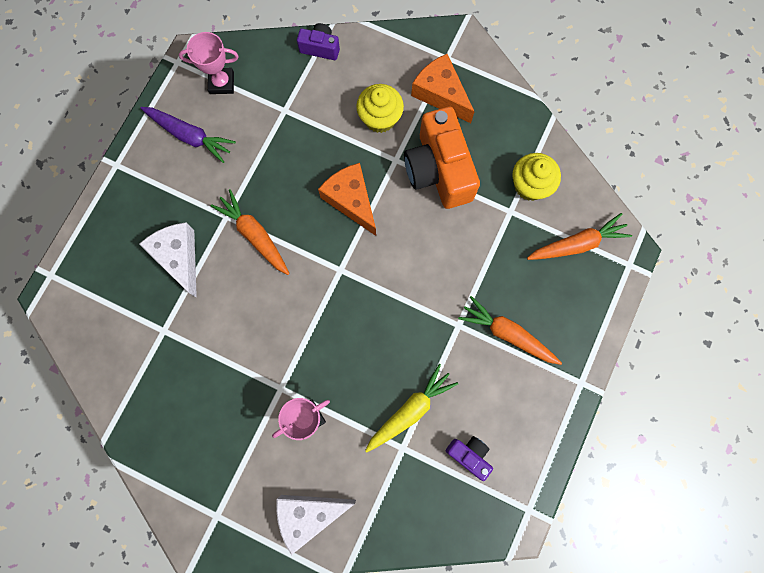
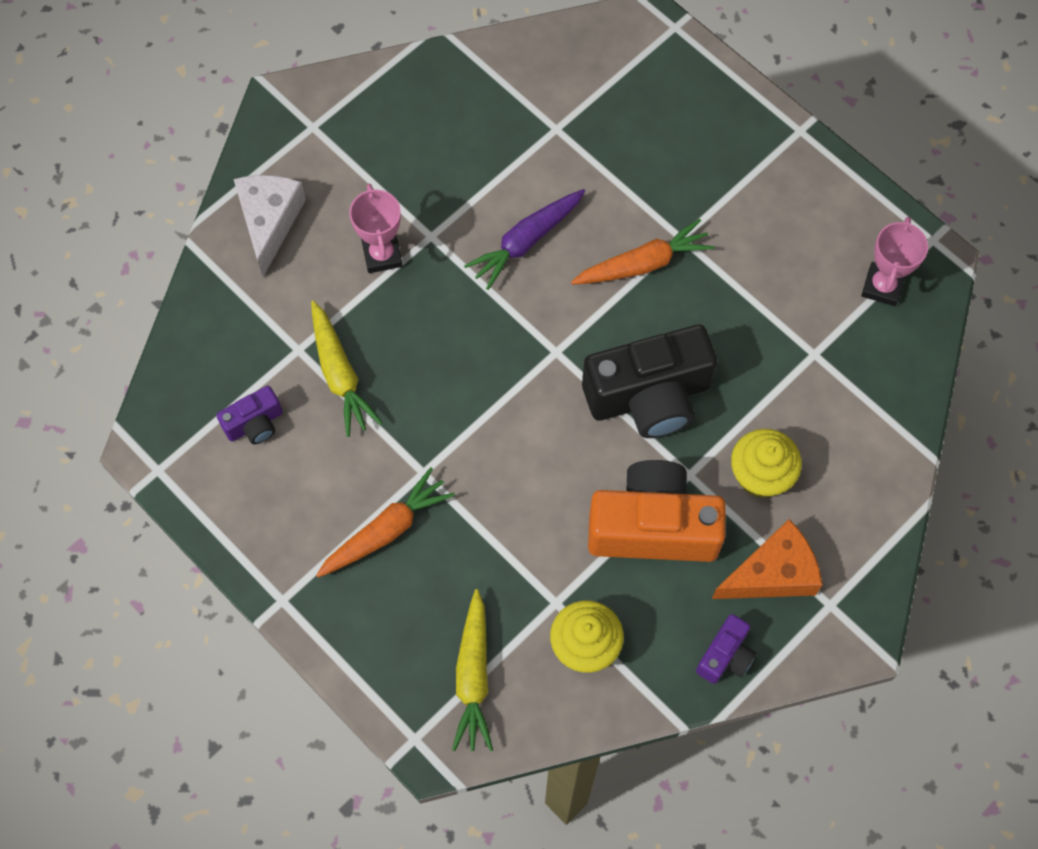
camera: 110 degrees right, 10 degrees down
(179, 257) = (645, 169): white cheese -> none
(190, 136) = (813, 226): purple carrot -> purple carrot (526, 242)
(320, 48) = (900, 431): purple camera -> purple camera (725, 656)
(351, 200) = (649, 396): orange cheese -> black camera
(577, 244) = (473, 677): orange carrot -> yellow carrot

